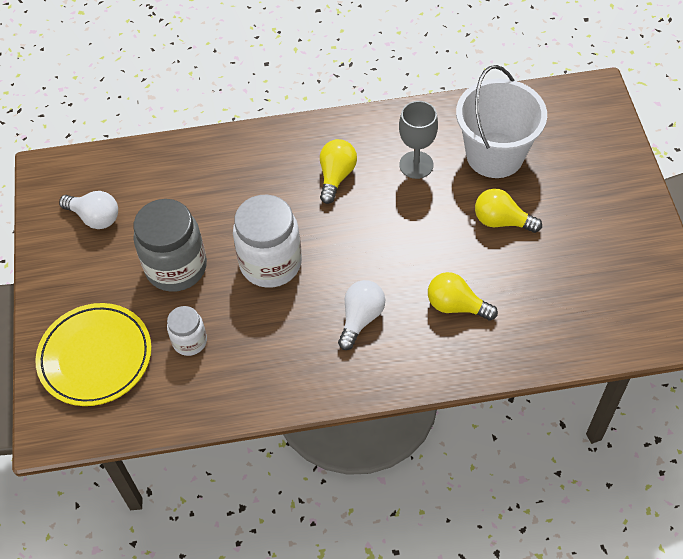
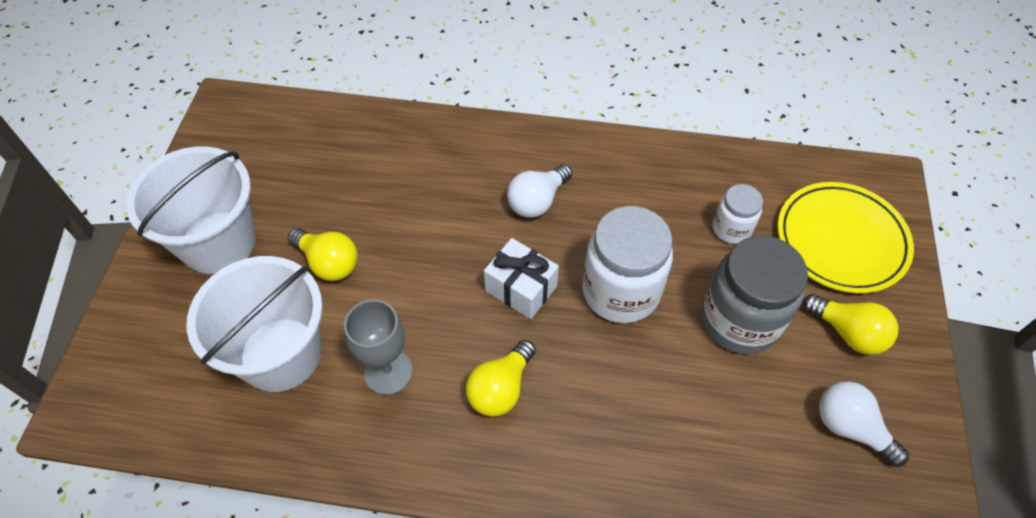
camera: 165 degrees left, 0 degrees up
(347, 244) = (521, 288): none -> white gift
(456, 306) = (431, 186): yellow light bulb -> yellow light bulb (848, 332)
(595, 212) = (218, 242): none -> white bucket

